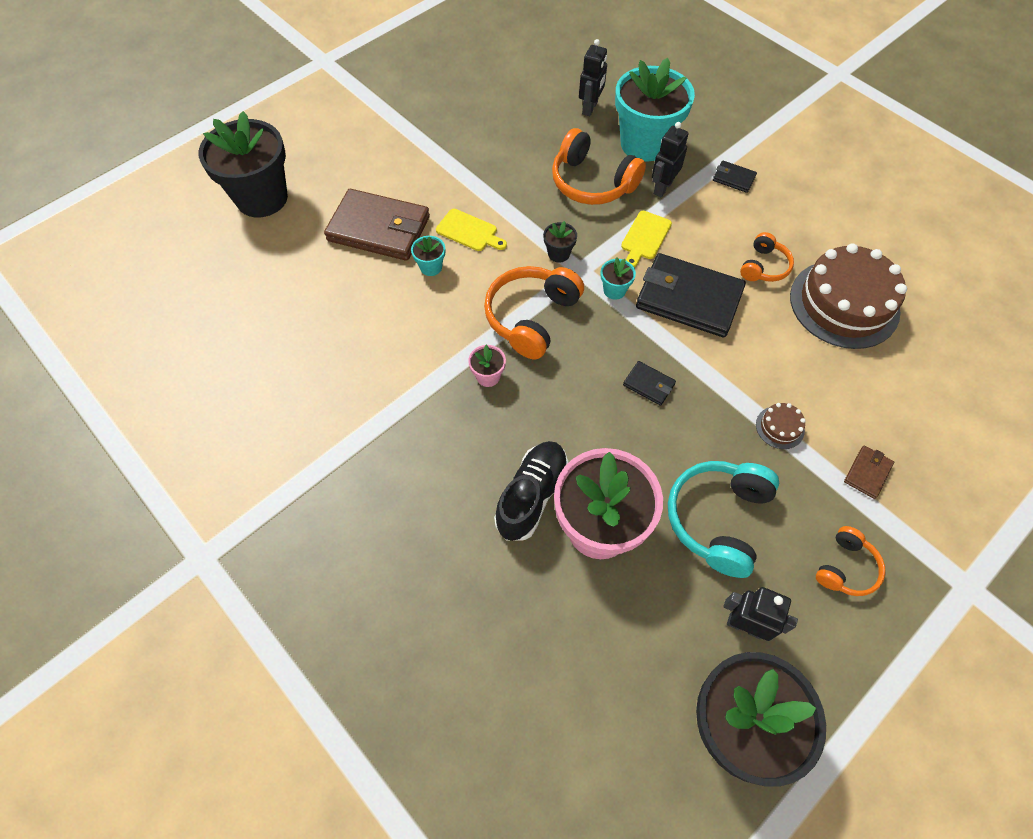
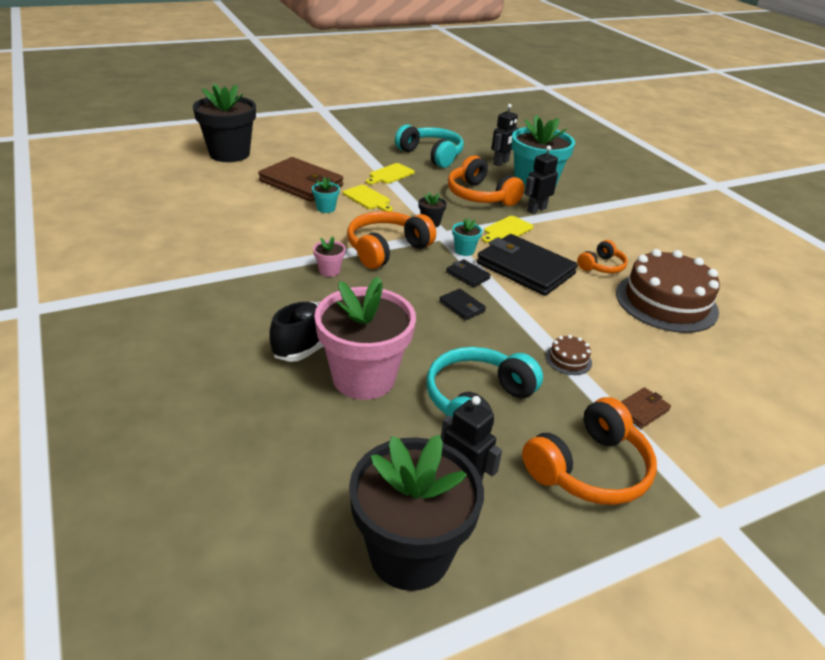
camera: 15 degrees right, 25 degrees down
(473, 175) = (390, 174): none -> yellow cutting board
(504, 119) = (431, 155): none -> turquoise headphones
(733, 178) = (599, 217): black wallet -> black wallet (467, 275)
(846, 568) = (589, 469): orange headphones -> orange headphones, size x1.76

